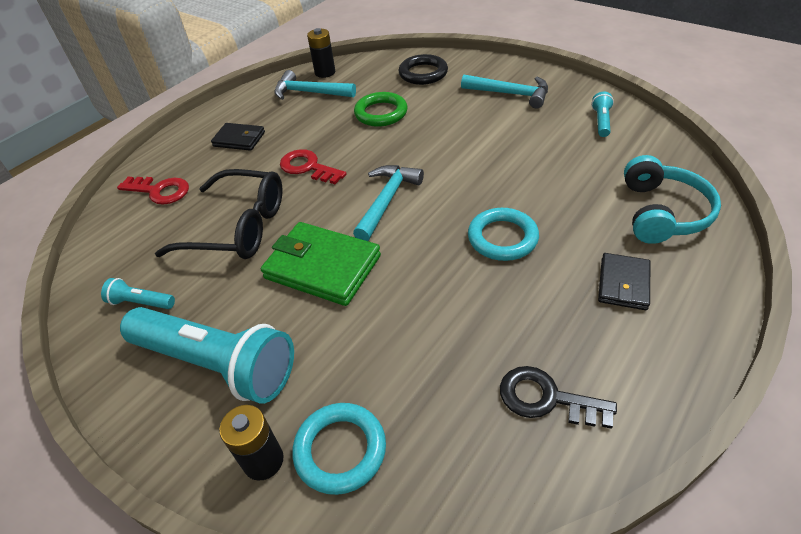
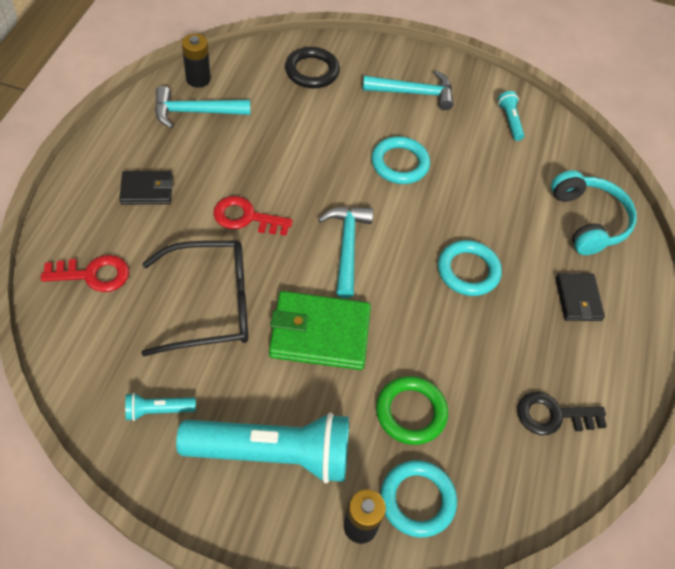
camera: 30 degrees left, 10 degrees up
(381, 113) = (290, 134): green ring -> green ring (411, 412)
(471, 143) = (400, 163): none -> turquoise ring

